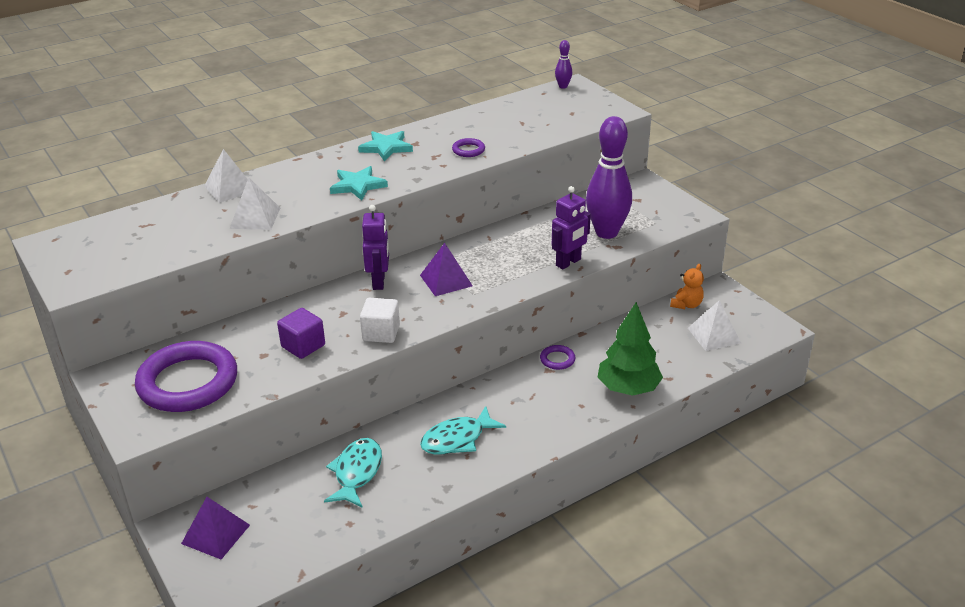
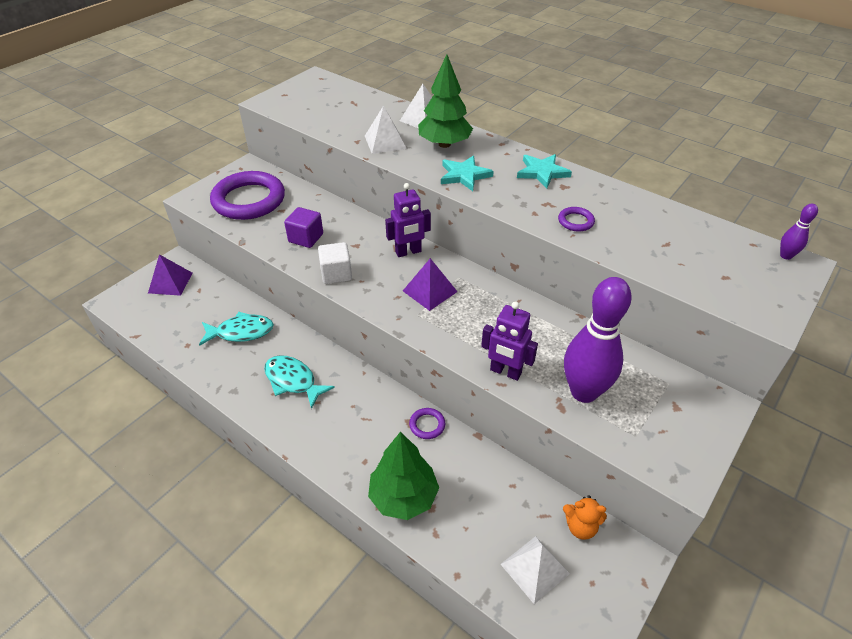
camera: 70 degrees right, 10 degrees up
(293, 185) = (444, 144): none -> green tree

